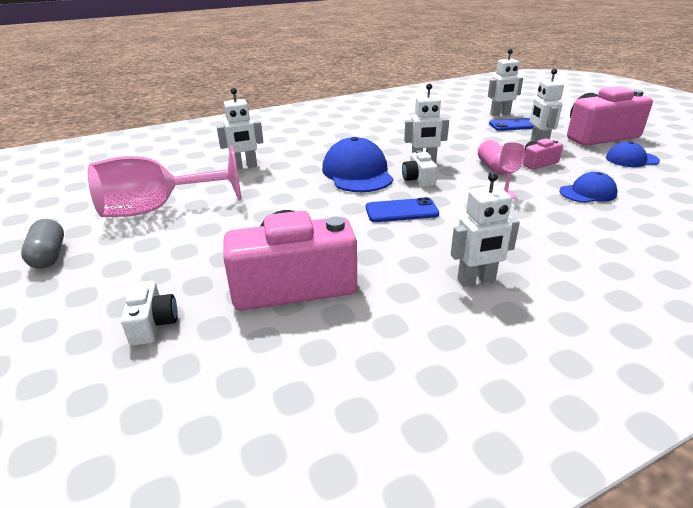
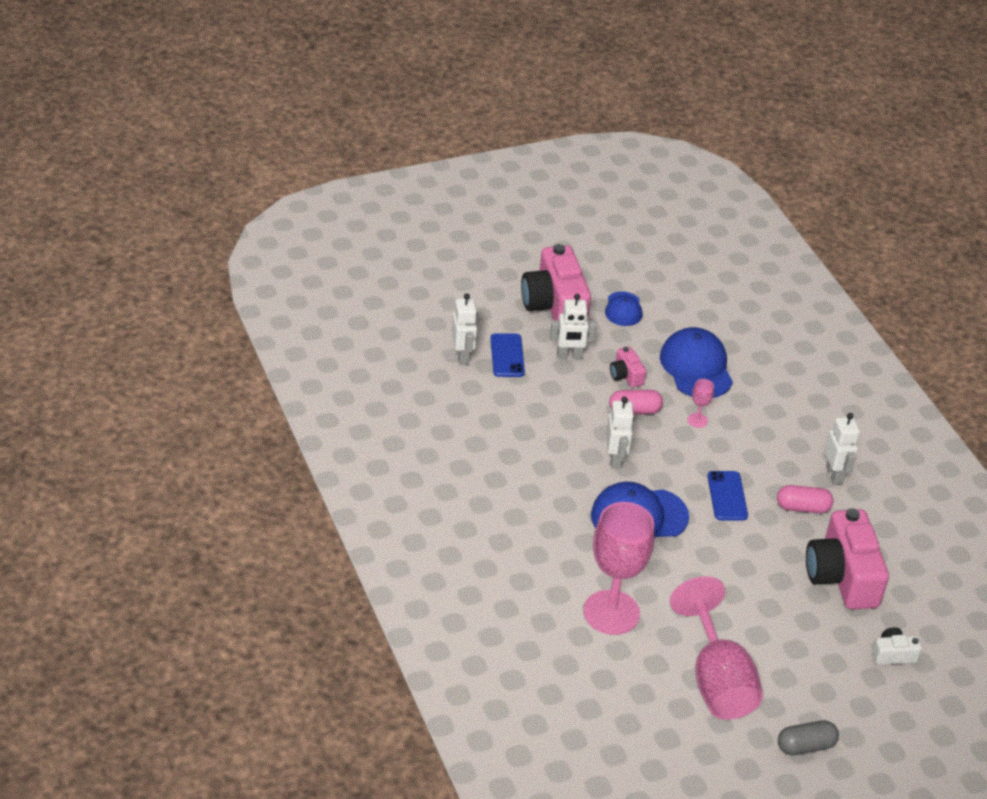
camera: 90 degrees left, 10 degrees up
(245, 166) = (611, 612): white robot -> pink goblet
(404, 256) = (802, 507): none -> pink capsule
(418, 179) = (658, 471): white camera -> none
(588, 192) = (696, 367): blue cap -> blue cap, size x1.75

